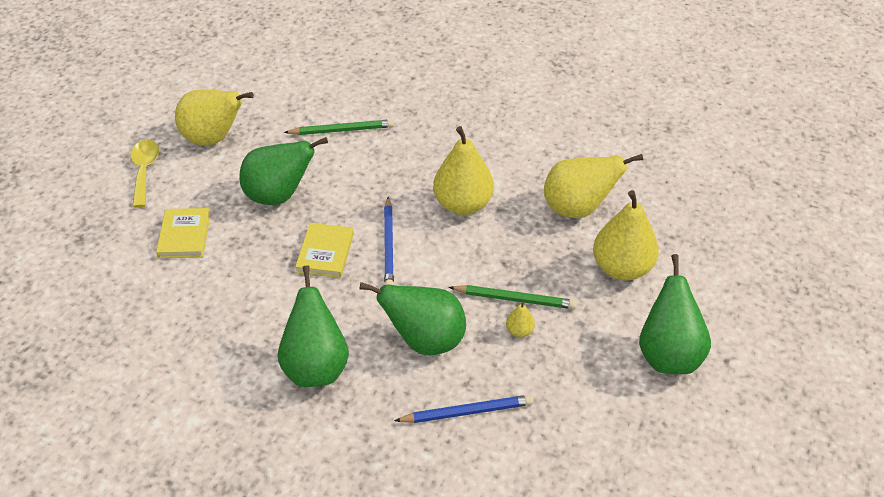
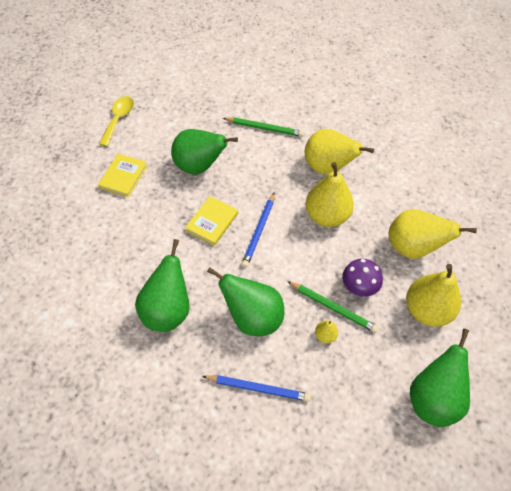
camera: 20 degrees right, 10 degrees up
(213, 139) = (174, 108): yellow pear -> yellow pear (328, 167)
(535, 268) = (359, 287): none -> purple mushroom

